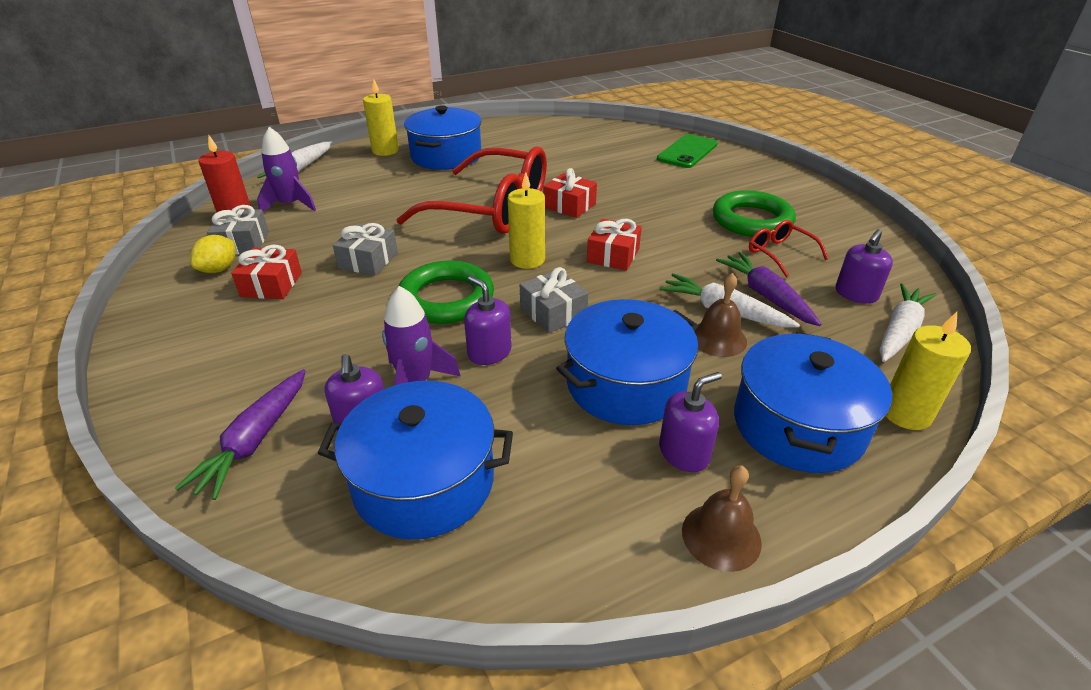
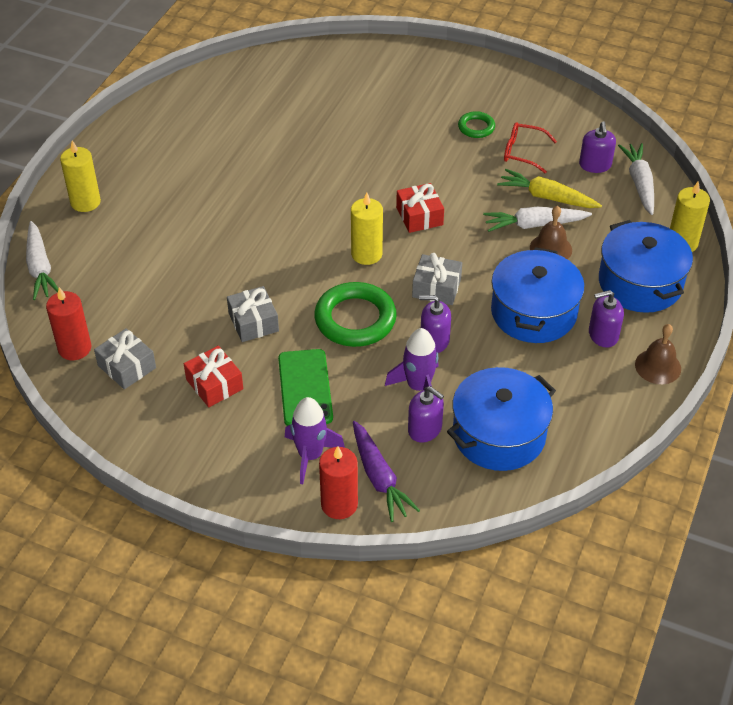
camera: 40 degrees left, 10 degrees up
(185, 440) = (339, 504): none -> red candle
(219, 269) = (151, 398): yellow lemon -> none
(290, 205) = (101, 310): purple rocket -> purple rocket (310, 455)
(446, 156) = (154, 179): blue pot -> none
(492, 208) = (277, 219): red glasses -> none
(569, 205) = (332, 183): red gift -> none
(684, 453) = (603, 335): purple soap dispenser -> purple soap dispenser turned 120 degrees counterclockwise
(687, 152) = (354, 67): green phone -> green phone (305, 388)
(752, 220) = (476, 127): green ring -> green ring, size x0.52
(766, 296) = (547, 197): purple carrot -> yellow carrot

